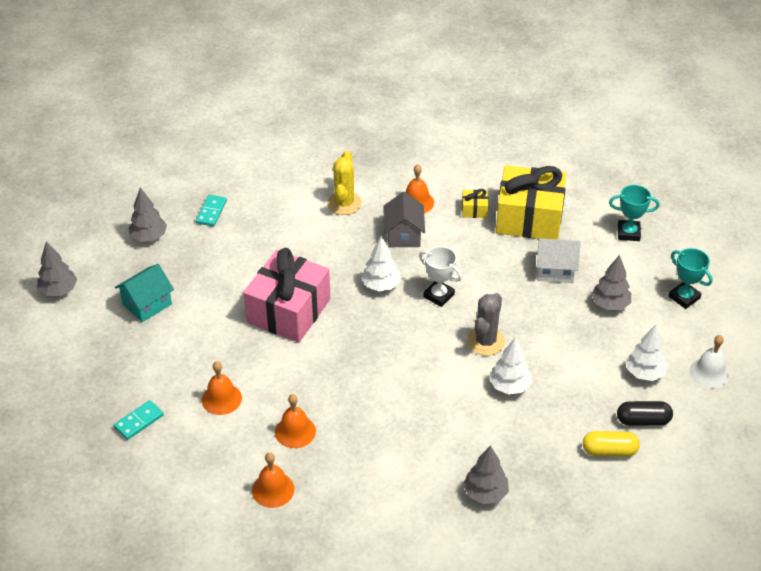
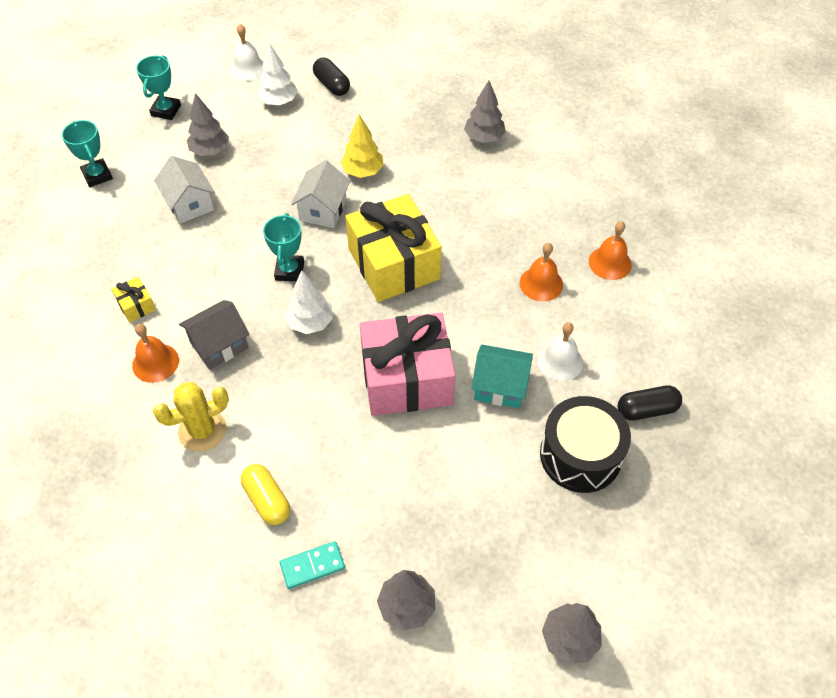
camera: 125 degrees left, 10 degrees up
(139, 421) = (646, 410): turquoise domino -> black capsule
(147, 304) = (507, 520): turquoise house -> turquoise house (500, 386)
(147, 364) = (580, 455): none -> black drum
(221, 399) = (560, 361): orange bell -> white bell
(438, 295) = (289, 271): white trophy -> turquoise trophy
(485, 341) = (323, 210): grey cactus -> white house
(509, 386) = (363, 171): white tree -> yellow tree
(529, 218) = (121, 256): yellow gift -> yellow gift (394, 264)
(609, 451) = (379, 91): yellow capsule -> yellow capsule (267, 500)

